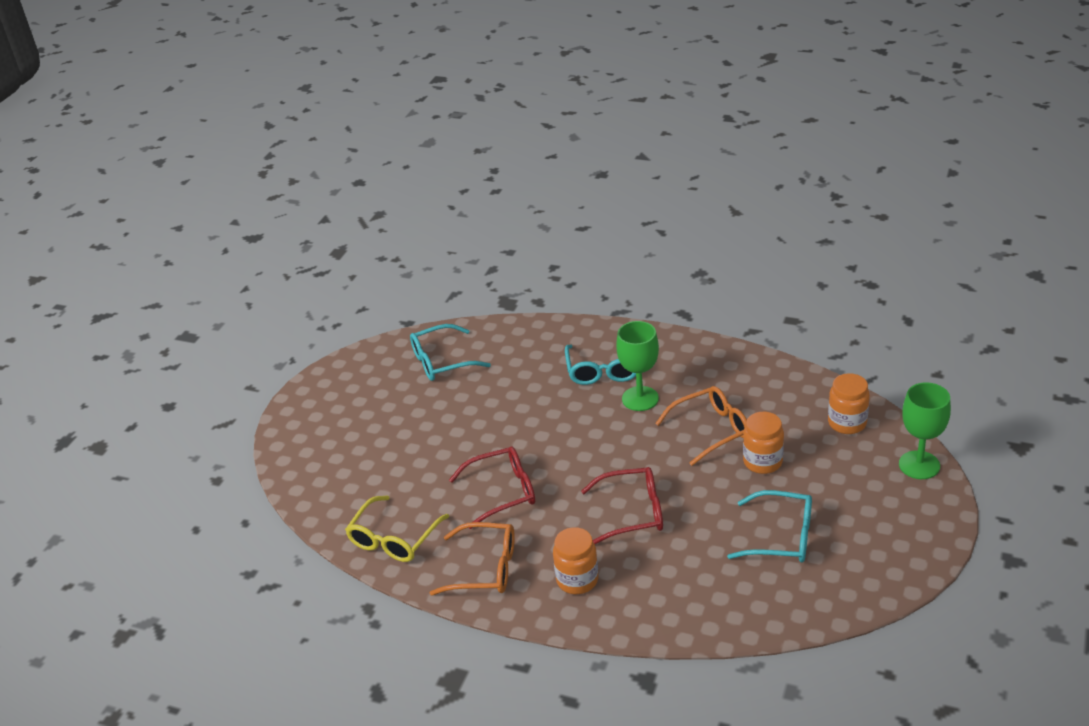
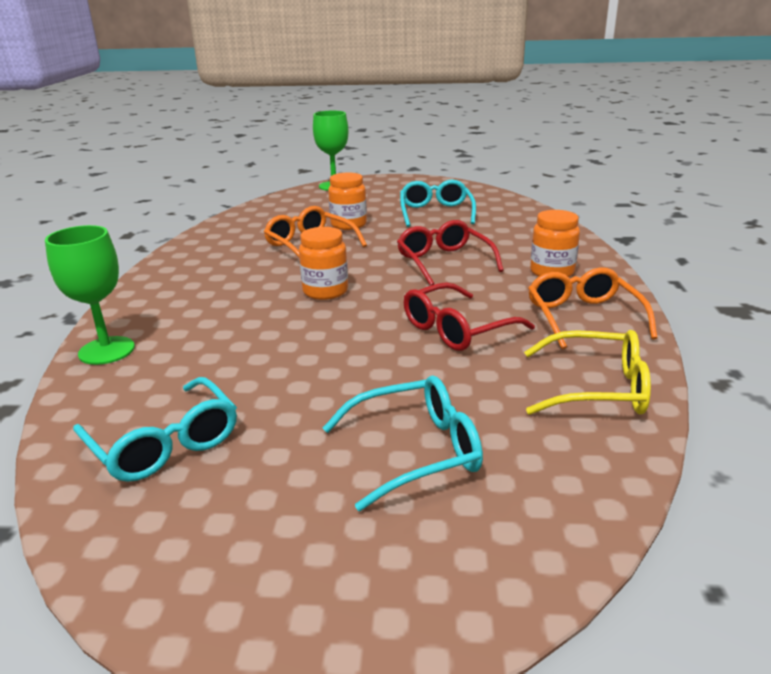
camera: 110 degrees left, 10 degrees down
(502, 492) = (457, 329): red glasses -> red glasses turned 90 degrees counterclockwise
(603, 370) = (205, 306): turquoise glasses -> turquoise glasses (416, 451)
(640, 398) = (262, 280): green goblet -> green goblet (106, 350)
(847, 423) = (289, 205): orange jar -> orange jar (325, 291)

